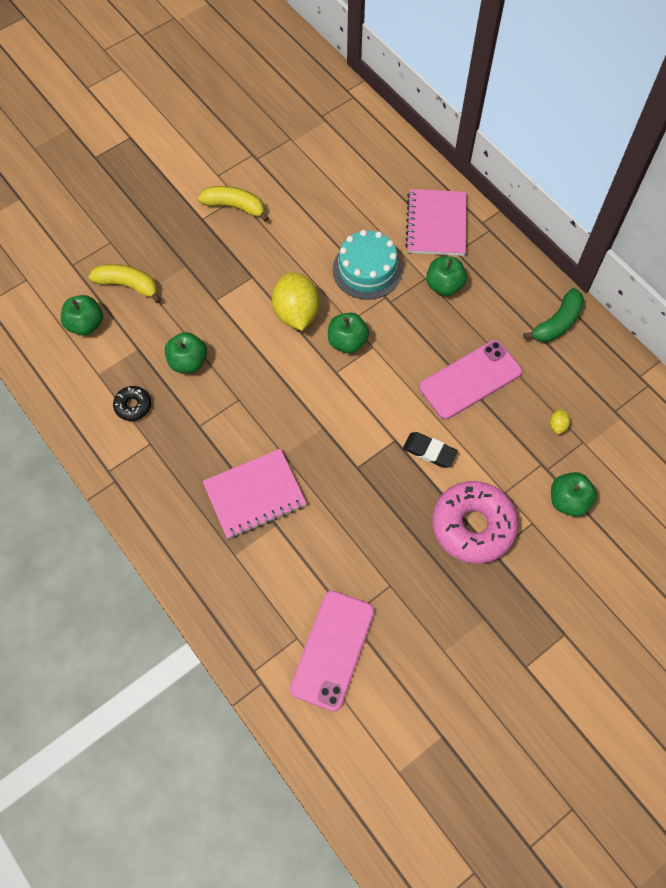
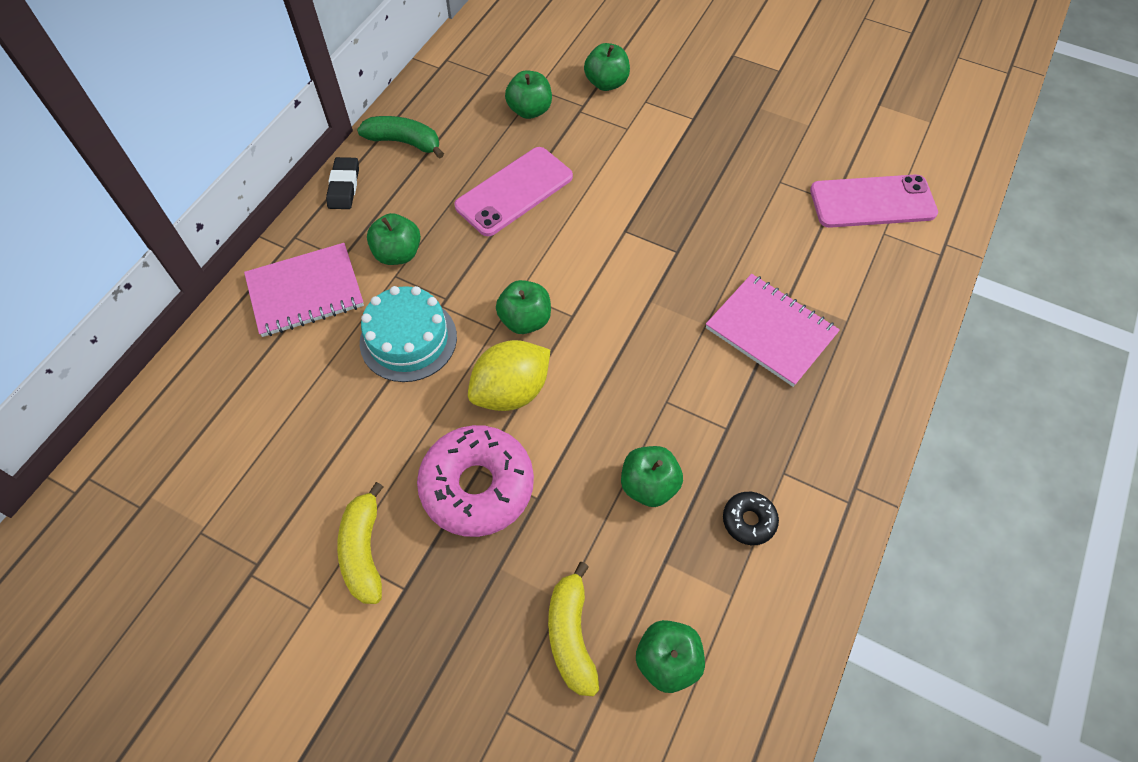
camera: 115 degrees left, 5 degrees down
(429, 451) = (620, 198): black eraser -> black eraser (344, 186)
(470, 379) = (514, 192): pink phone -> pink phone turned 75 degrees counterclockwise
(473, 526) = (677, 140): pink donut -> pink donut (477, 486)
(557, 425) = (529, 110): yellow lemon -> green apple

